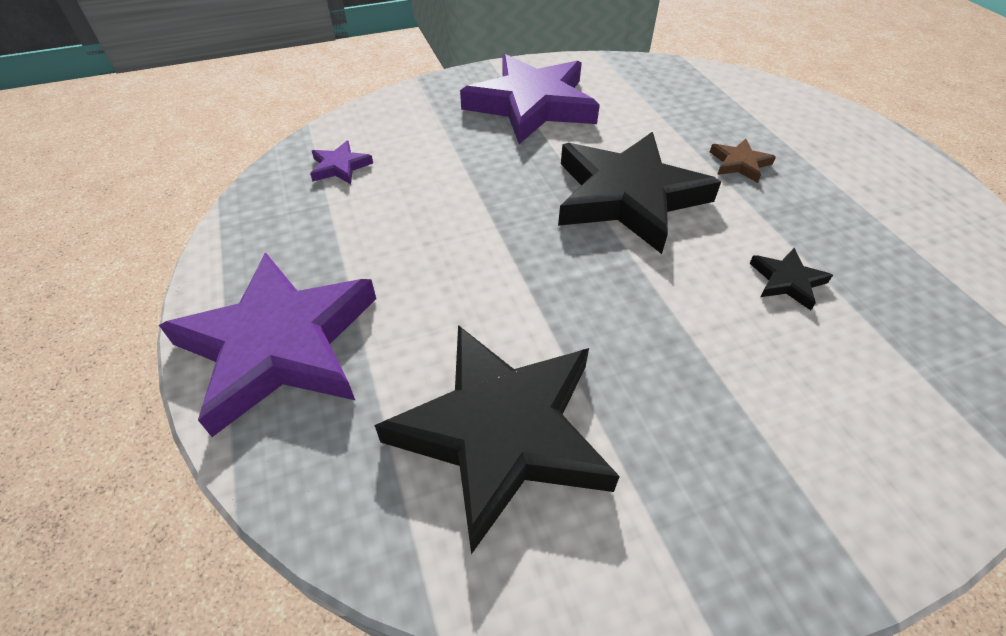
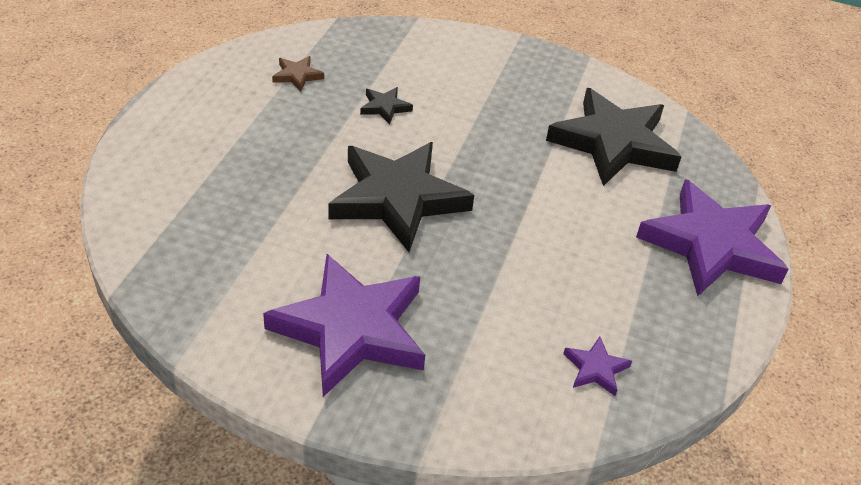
camera: 145 degrees left, 5 degrees down
(739, 163) = (282, 170): brown star -> brown star (297, 75)

